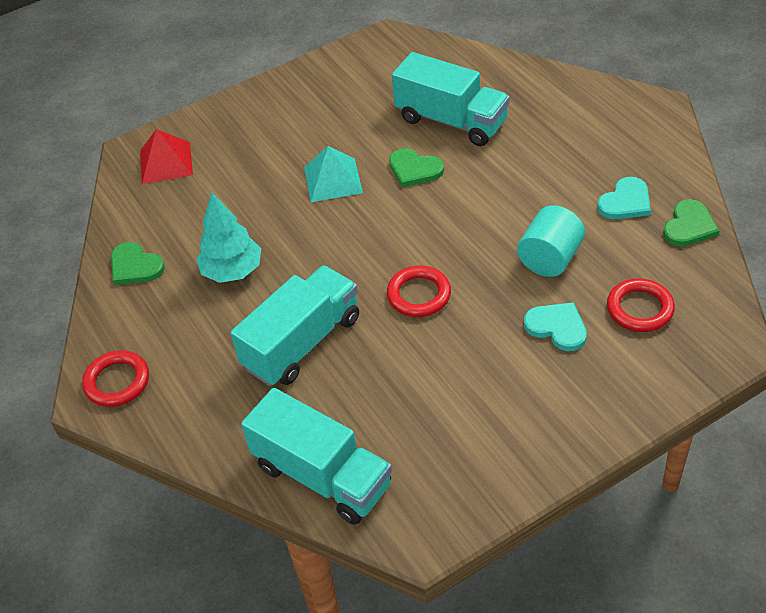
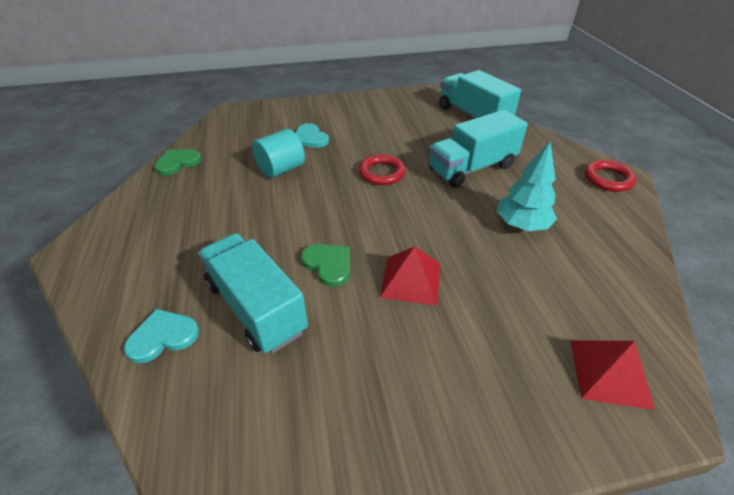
camera: 165 degrees left, 5 degrees down
(135, 266) = (616, 254): green heart -> none
(332, 180) = (411, 280): turquoise pyramid -> red pyramid
(625, 202) = (195, 187): turquoise heart -> turquoise heart (163, 337)
(639, 309) = (257, 134): red ring -> none

